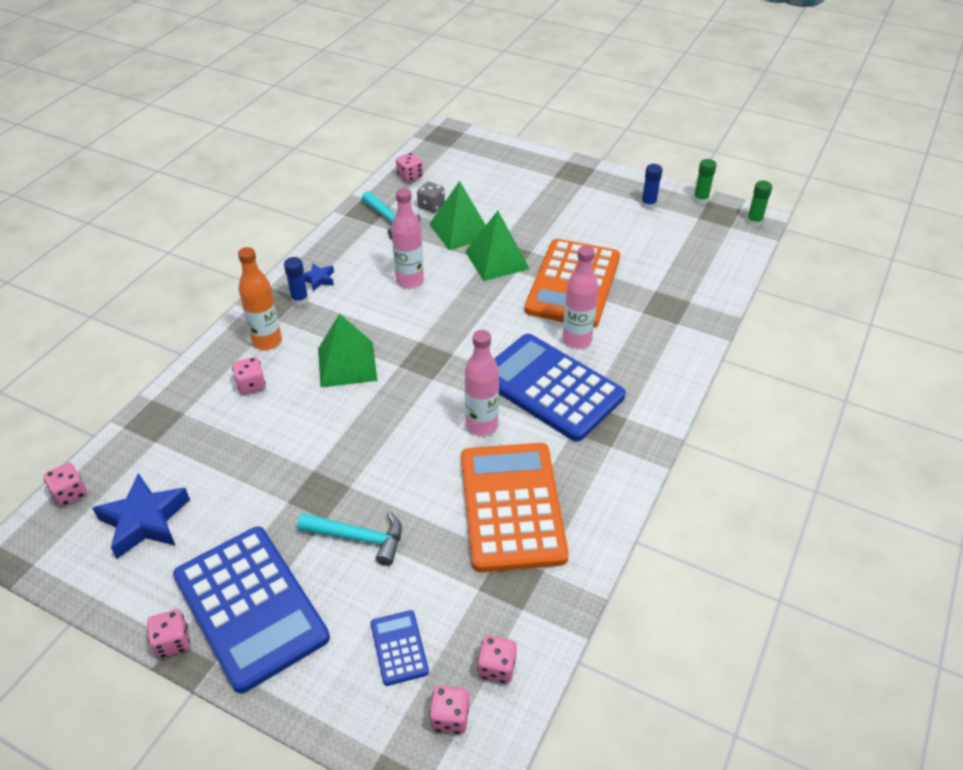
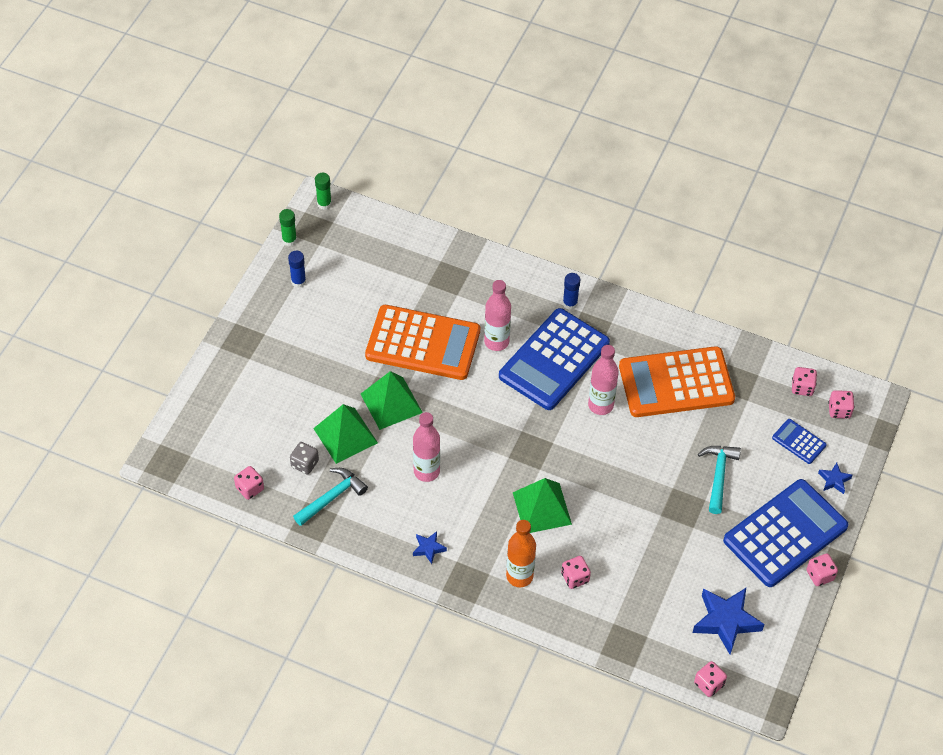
camera: 95 degrees left, 10 degrees up
(300, 299) = (460, 560): blue glue stick -> blue glue stick (570, 303)
(323, 688) = (834, 480): none -> blue star
(399, 648) = (799, 442): blue calculator -> blue calculator turned 60 degrees clockwise

